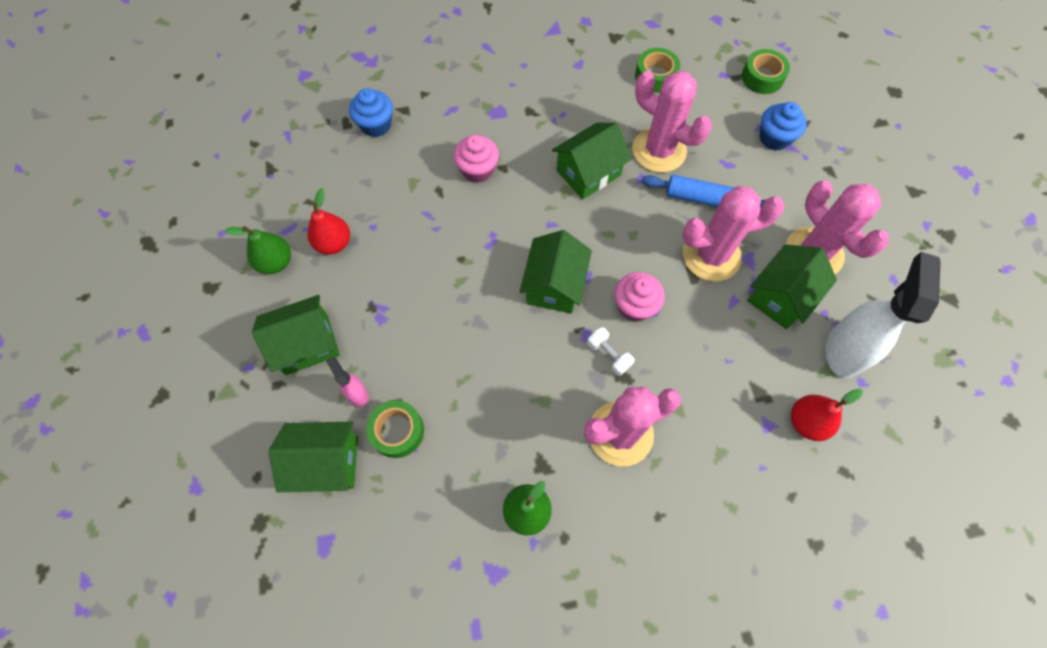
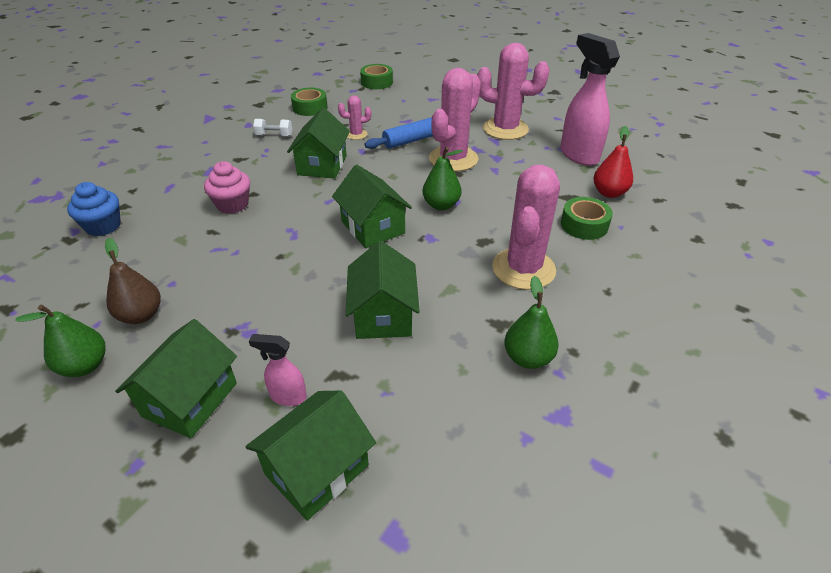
camera: 45 degrees left, 25 degrees down
(334, 243) = (141, 315): red pear -> brown pear
(397, 431) = (359, 392): green tape -> green tape (584, 225)
(608, 355) = (459, 237): white dumbbell -> white dumbbell (274, 135)
(635, 306) = (441, 205): pink cupcake -> green pear
(659, 150) = (356, 134): pink cactus -> pink cactus, size x0.47
(774, 138) = (418, 100): blue cupcake -> none
(780, 296) = (516, 154): green house -> green house (383, 315)
(844, 349) = (578, 155): white spray bottle -> pink spray bottle

